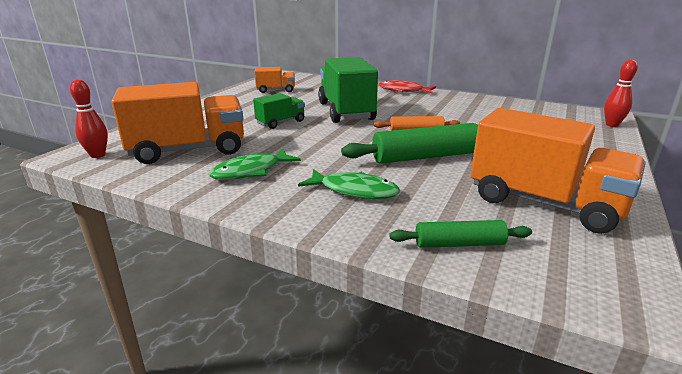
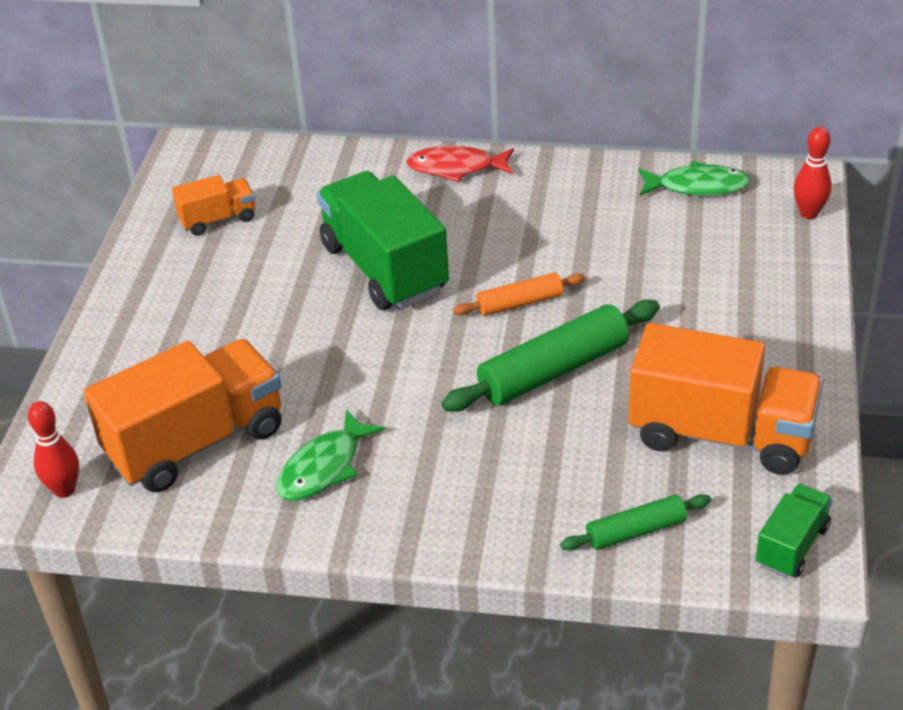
camera: 15 degrees left, 15 degrees up
(280, 122) = (292, 330): green truck -> green truck (791, 546)
(354, 191) = (484, 471): green fish -> green fish (697, 186)

